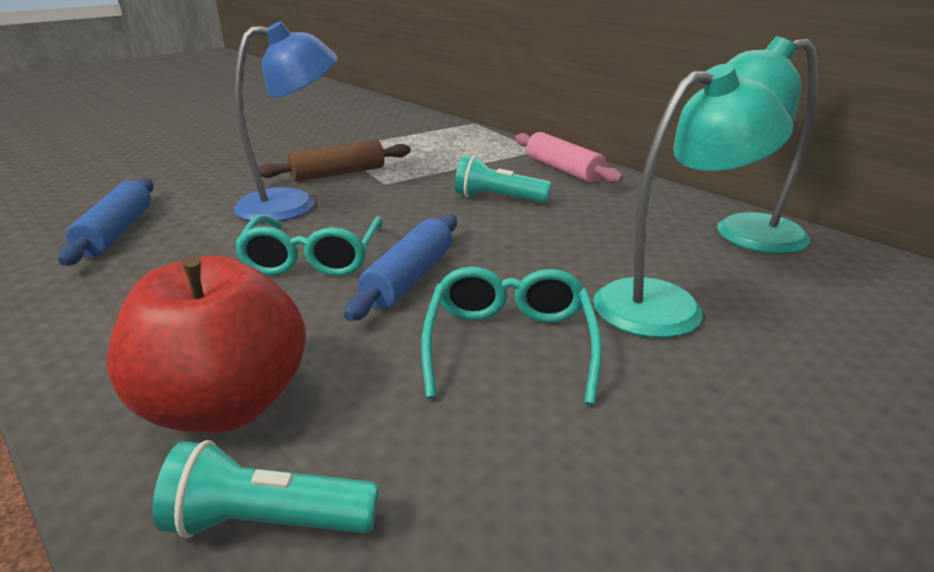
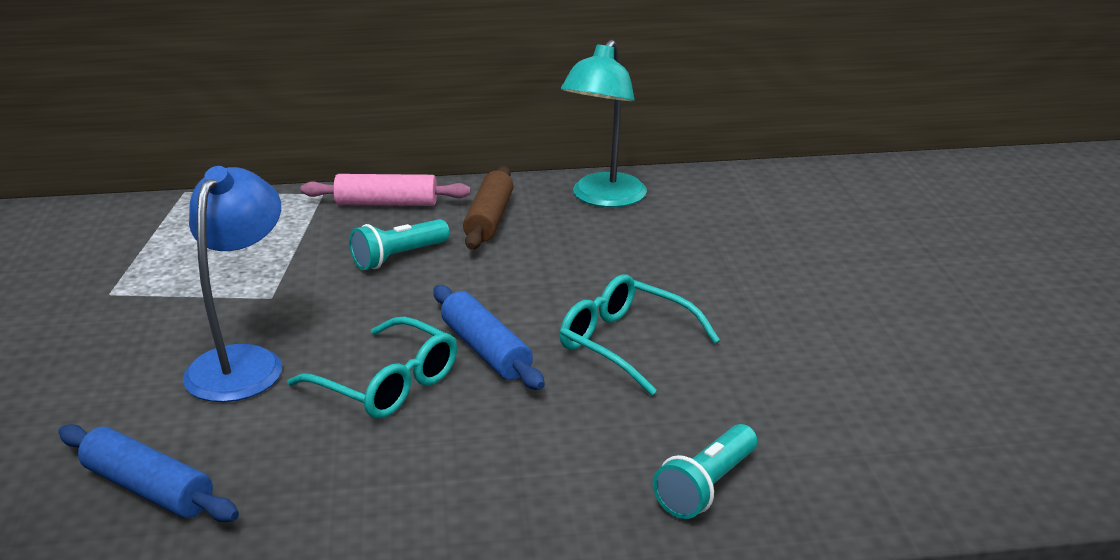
camera: 55 degrees left, 0 degrees up
(225, 405) = (571, 479): red apple -> none
(338, 173) = (199, 314): brown rolling pin -> brown rolling pin (489, 219)
(667, 304) = (648, 269): turquoise lamp -> none

